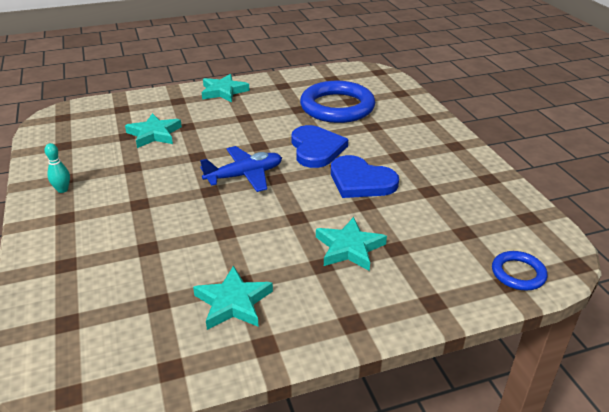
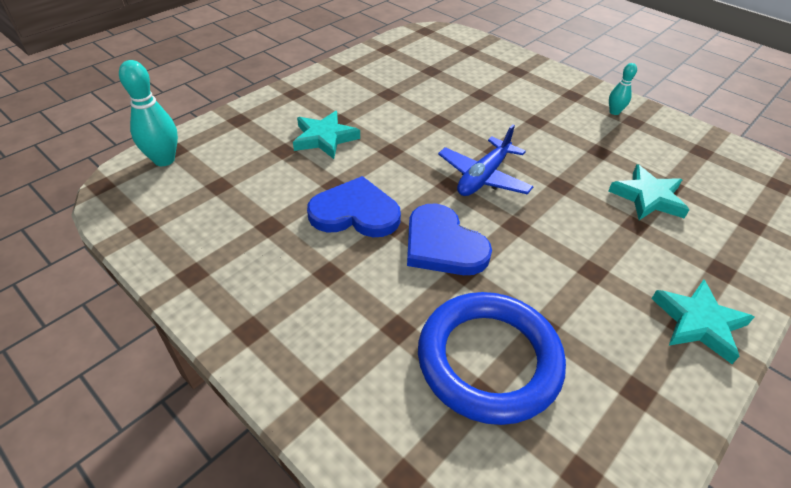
camera: 150 degrees right, 10 degrees up
(233, 302) = (383, 82): turquoise star -> none
(518, 273) = (164, 160): blue ring -> turquoise bowling pin

